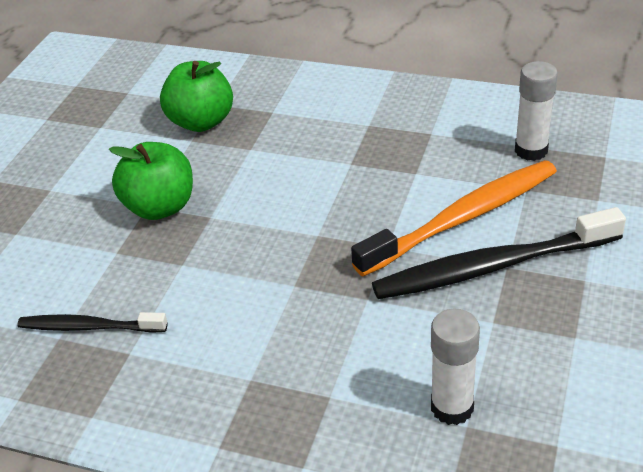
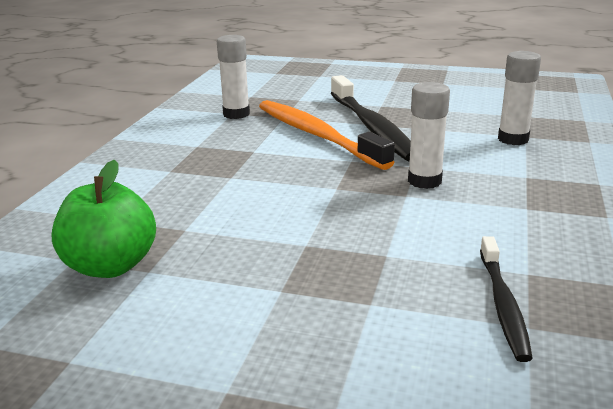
camera: 95 degrees left, 15 degrees down
(160, 207) = (285, 279): green apple -> none
(325, 302) = (424, 181): none -> white glue stick

